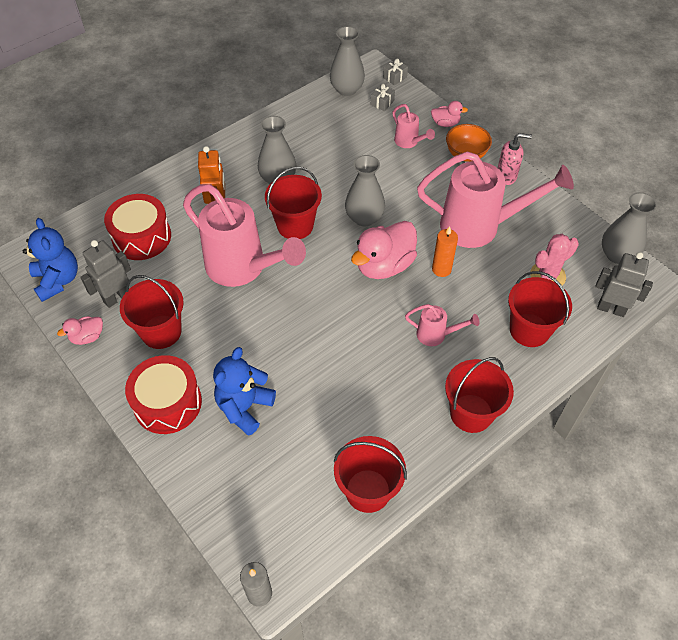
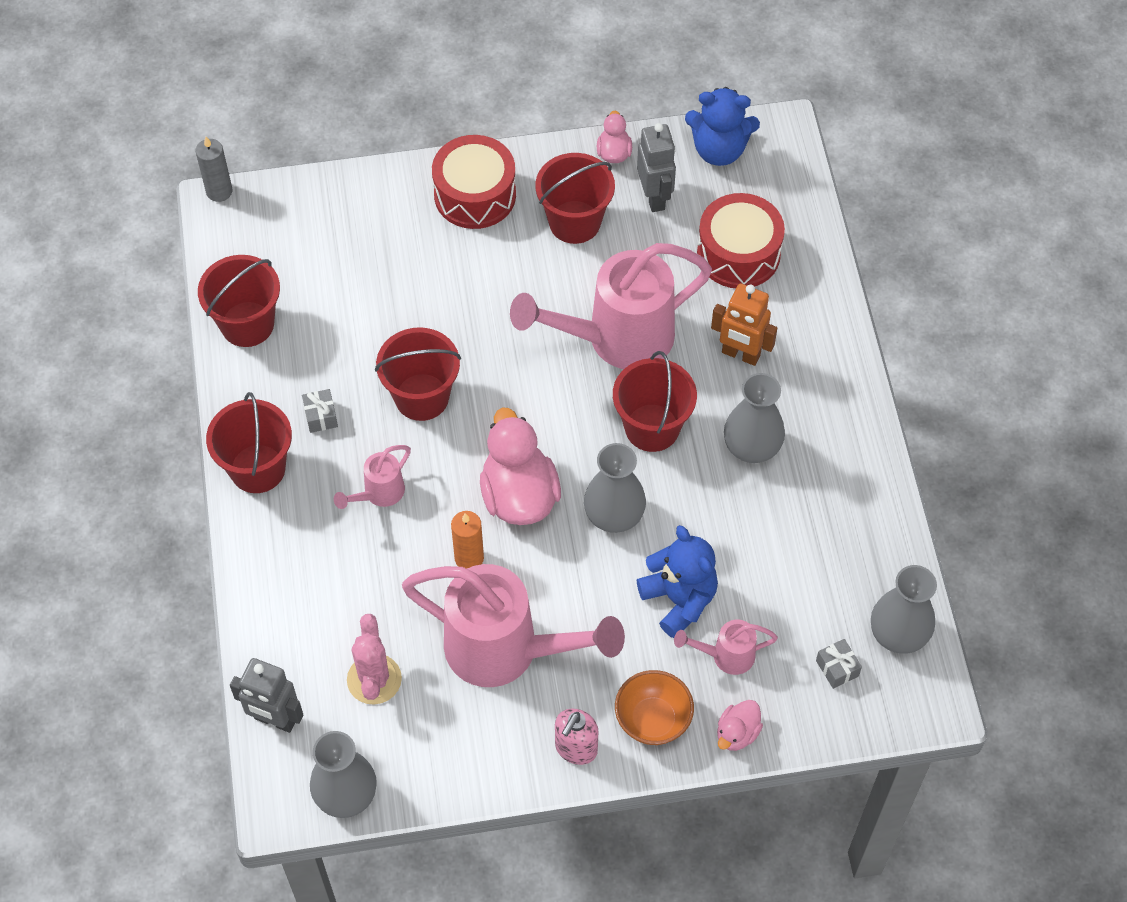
camera: 120 degrees right, 5 degrees up
(244, 407) = (420, 260): blue teddy bear -> blue teddy bear (679, 599)
(394, 77) = (890, 722): grey gift -> grey gift (321, 416)
(480, 226) = (507, 651): pink watering can -> pink watering can turned 105 degrees counterclockwise
(529, 330) = (314, 601): red bucket -> red bucket (422, 397)
(611, 309) = (275, 720): grey robot -> grey robot turned 60 degrees clockwise

